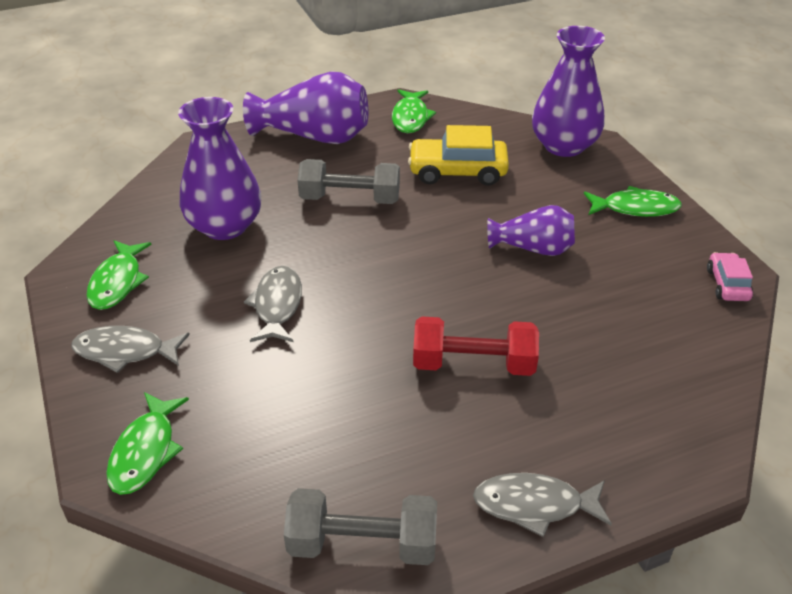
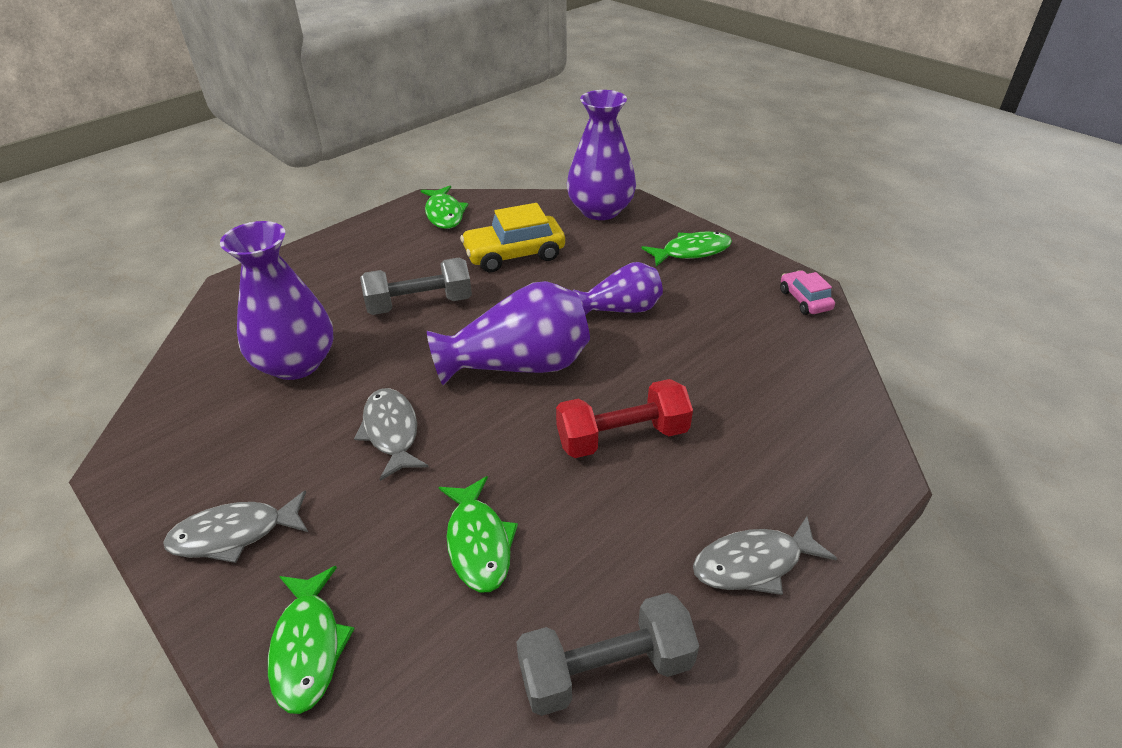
camera: 20 degrees left, 0 degrees up
(117, 282) = (193, 456): green fish -> green fish (478, 543)
(314, 136) = (354, 251): purple vase -> purple vase (519, 365)

